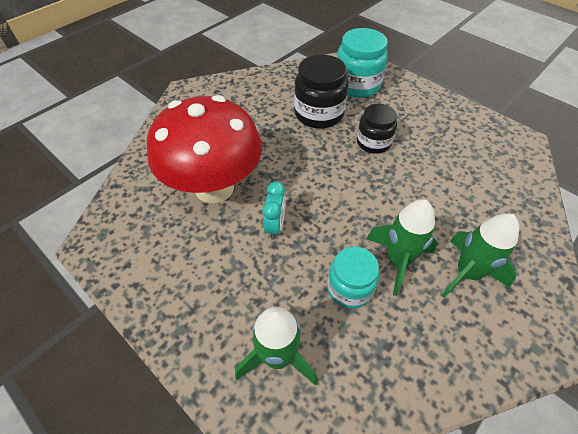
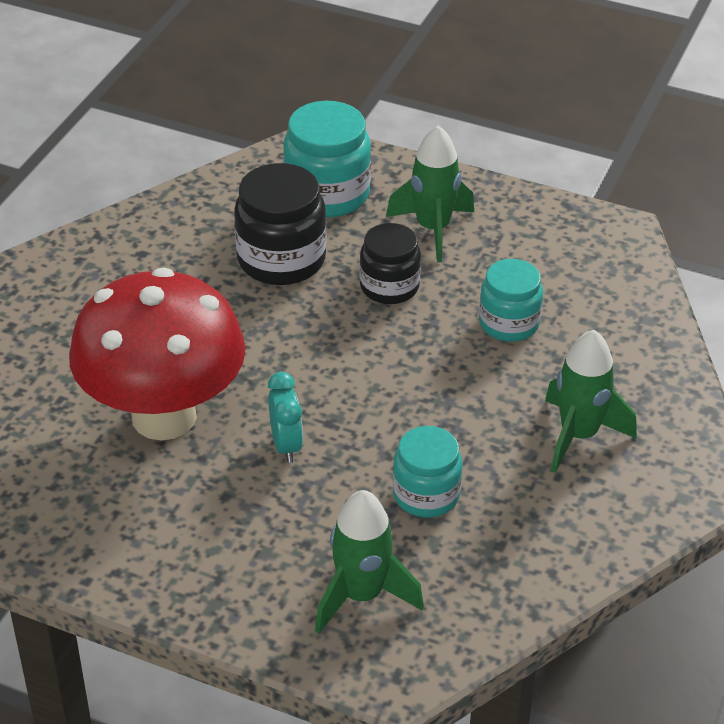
camera: 20 degrees left, 10 degrees down
(398, 260) = (481, 444): green rocket -> green rocket (433, 229)
(439, 182) = (509, 323): none -> turquoise jar

